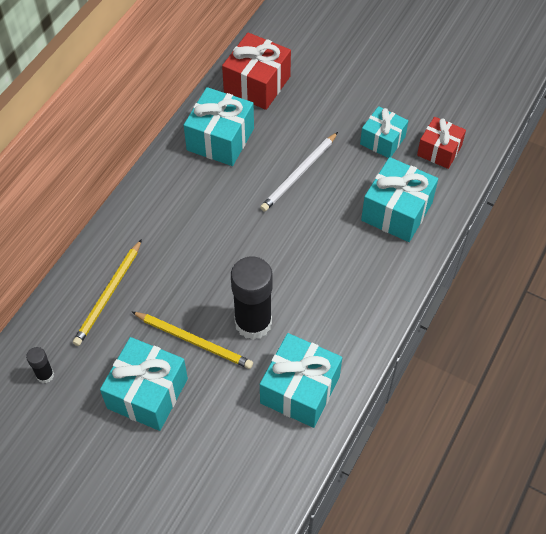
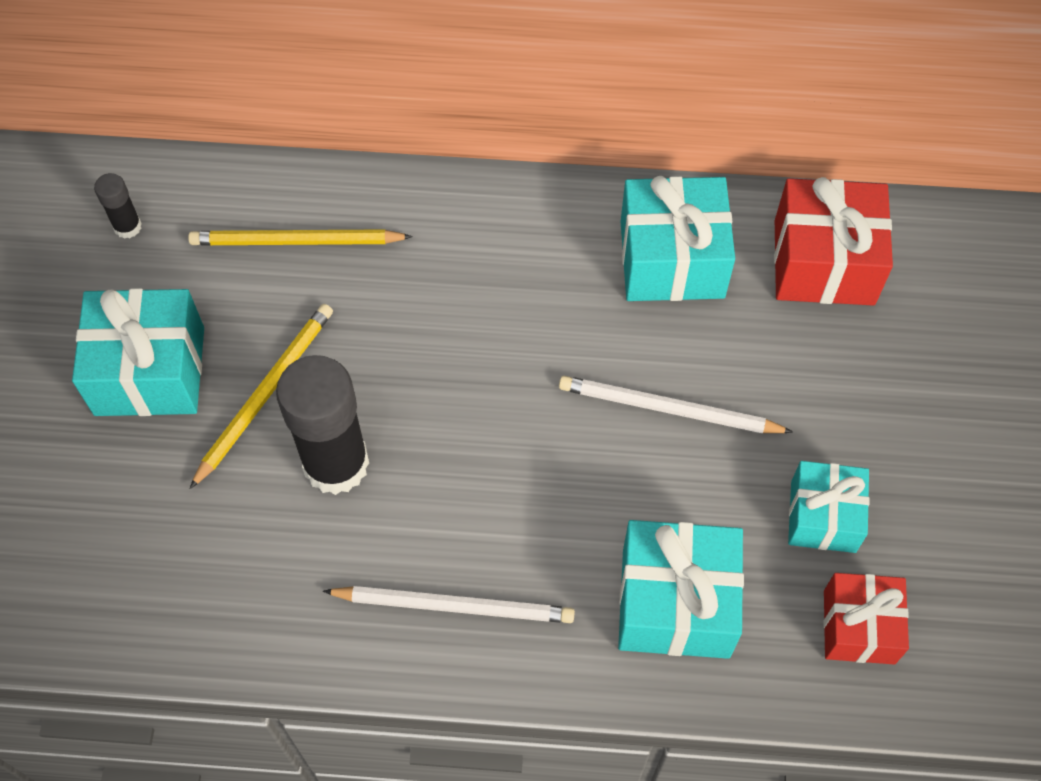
camera: 65 degrees right, 5 degrees up
(194, 341) = (265, 393): yellow pencil -> yellow pencil turned 150 degrees counterclockwise
(300, 390) = (242, 587): turquoise gift -> none
(356, 299) = (454, 606): none -> white pencil

